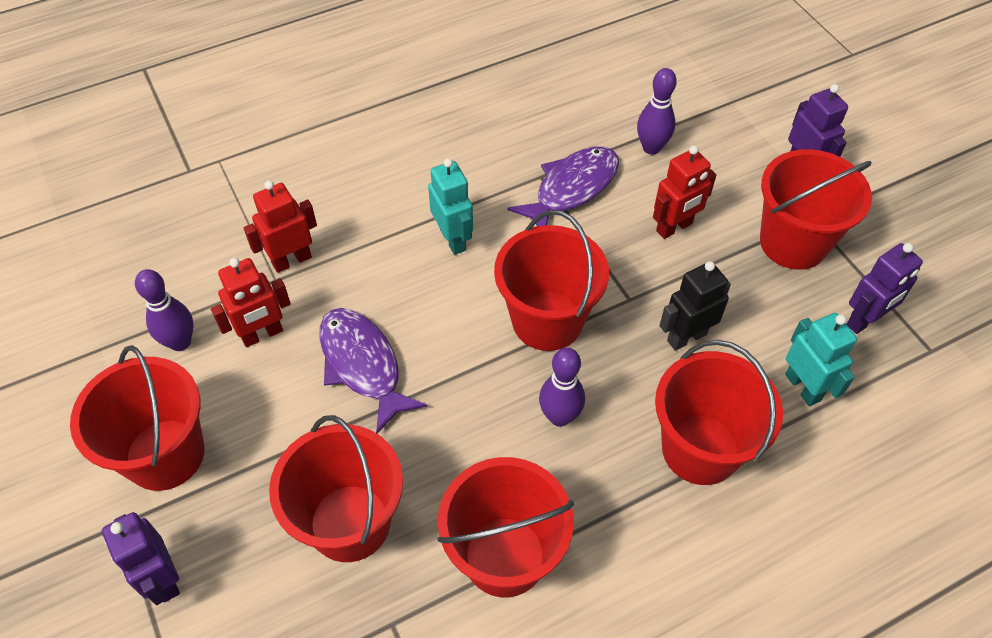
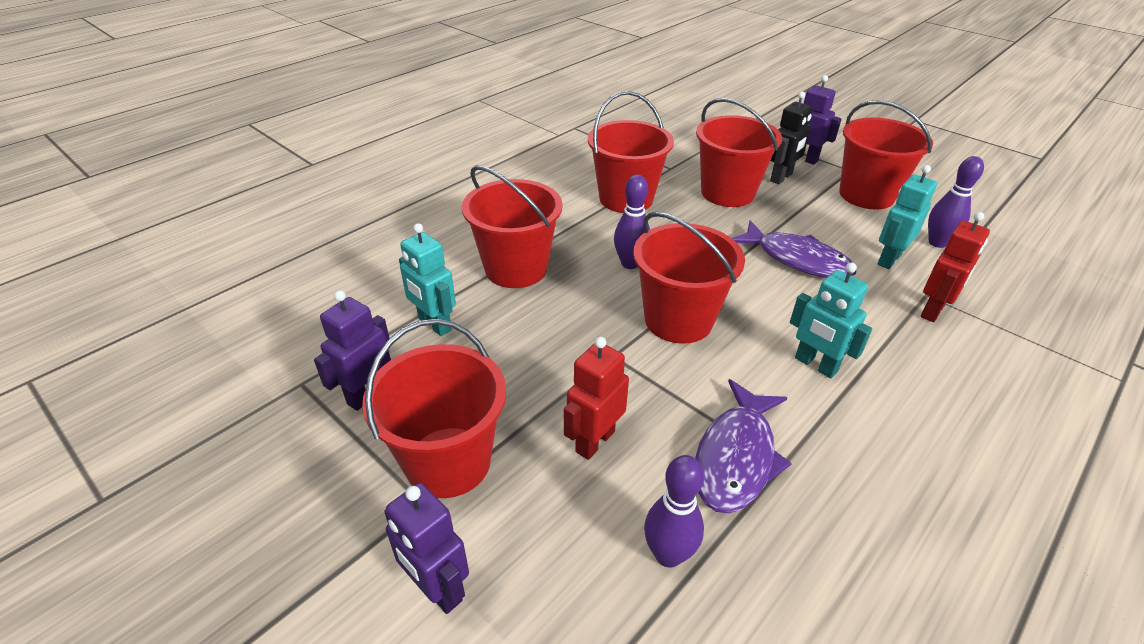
camera: 160 degrees right, 15 degrees down
(262, 334) = (888, 259): red robot -> turquoise robot
(686, 337) = (548, 337): black robot -> black robot (781, 178)

